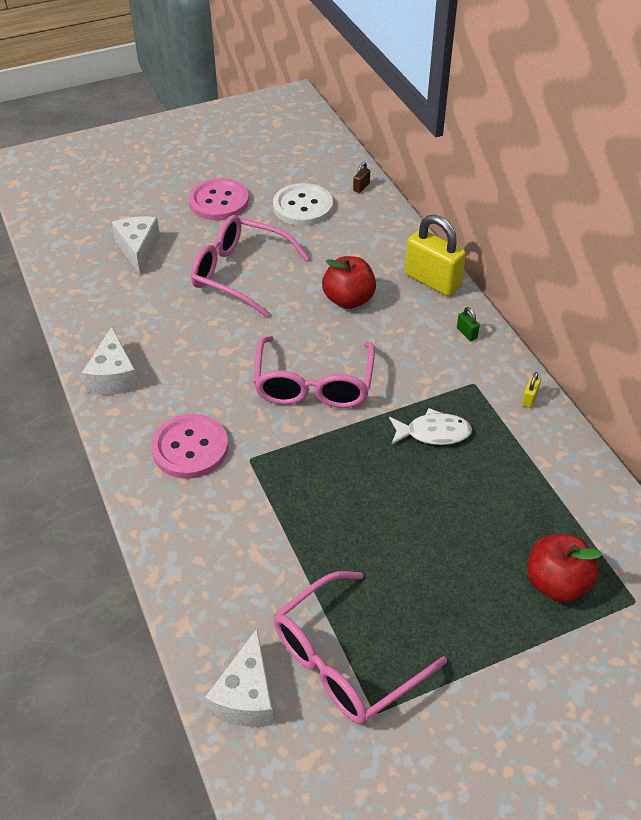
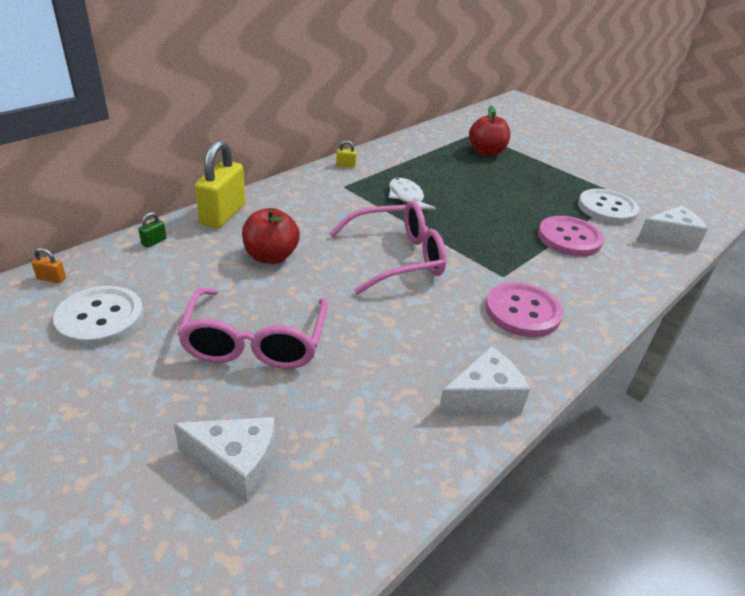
camera: 115 degrees left, 10 degrees down
(138, 250) = (236, 464): white cheese -> white cheese turned 135 degrees counterclockwise
(219, 202) = (92, 405): pink button -> pink button (569, 238)
(346, 660) = (607, 208): pink glasses -> white button
(361, 187) = (52, 279): brown padlock -> orange padlock
(466, 333) = (288, 193): green padlock -> green padlock (154, 242)

